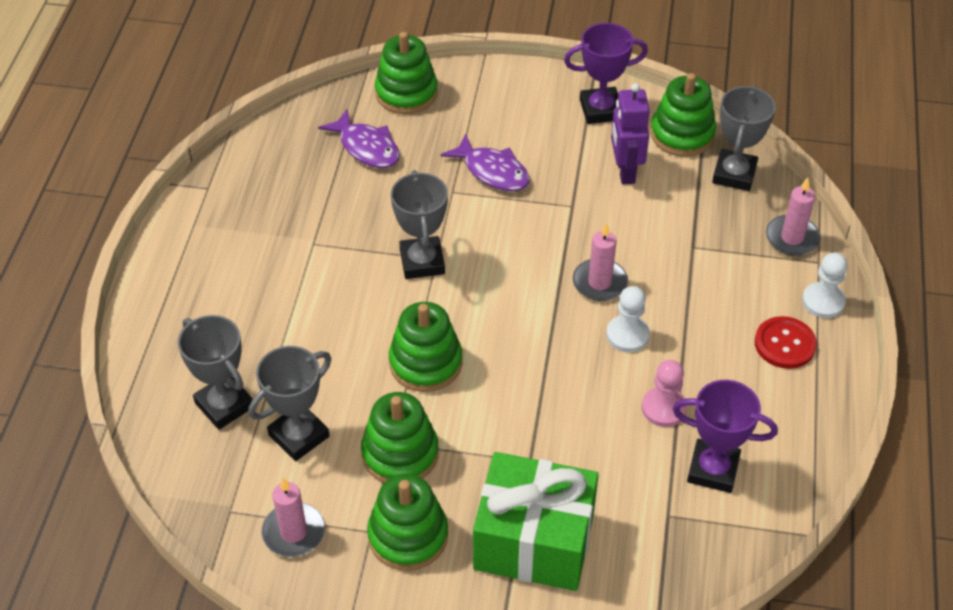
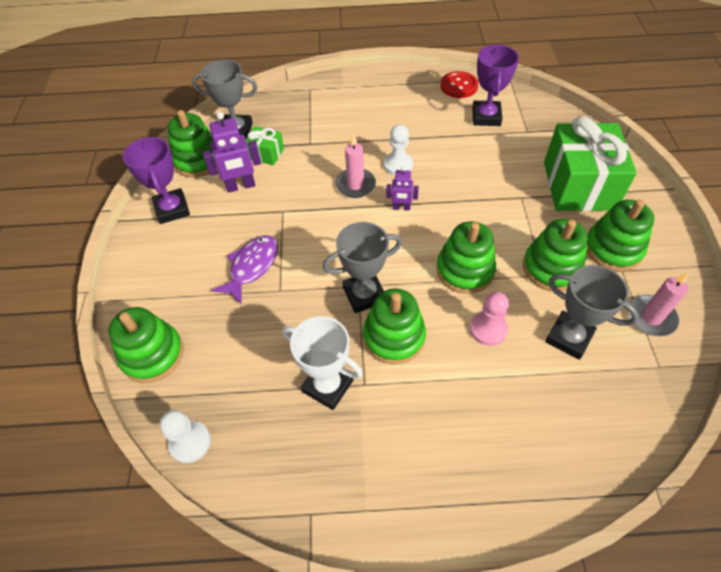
camera: 100 degrees left, 5 degrees up
(224, 405) = (567, 404): grey trophy -> none
(322, 215) = (327, 386): none -> white trophy
(358, 277) = (394, 337): none -> green stacking toy
(367, 147) = (232, 370): purple fish -> none
(546, 322) = (401, 208): none -> purple robot
(664, 408) = (451, 141): pink pawn -> pink pawn (488, 329)
(681, 199) = (266, 154): none -> green gift
(784, 344) = (380, 97): red button -> red button (459, 86)
(792, 238) = (291, 101): pink candle -> none
(823, 301) = (342, 85): white pawn -> white pawn (190, 442)

